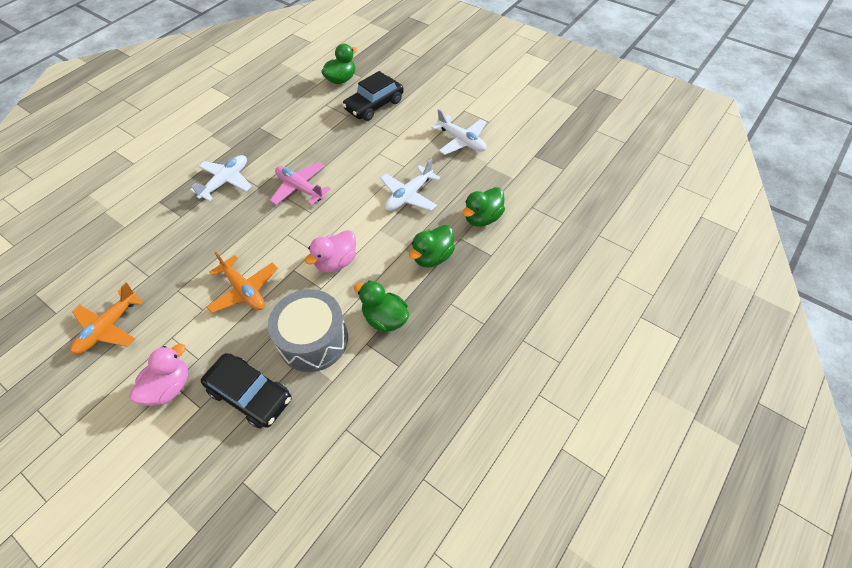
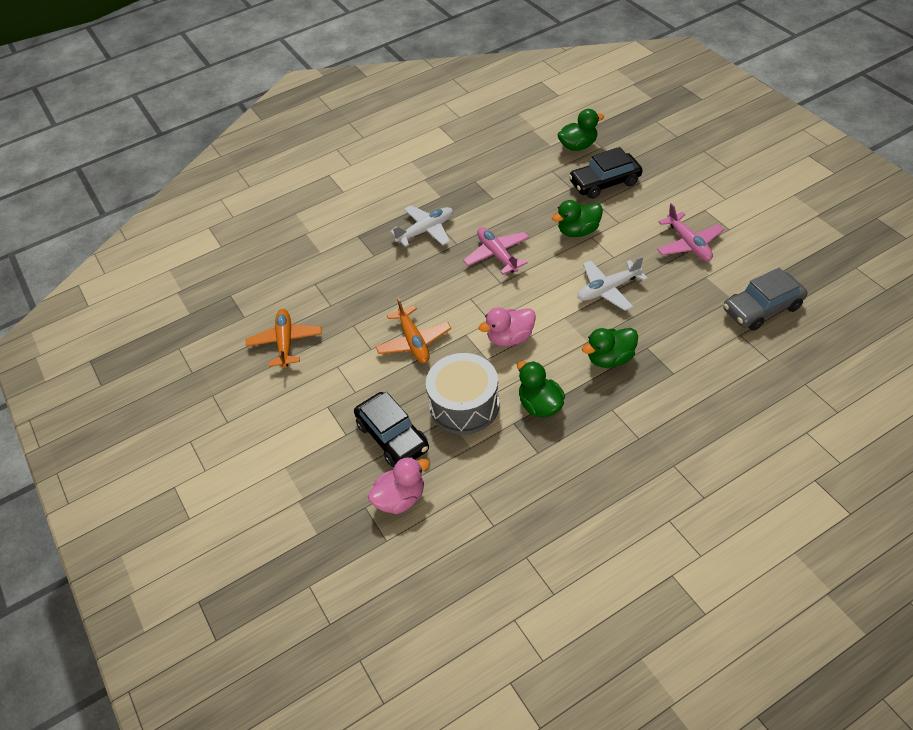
camera: 25 degrees right, 5 degrees down
(108, 328) = (285, 342): orange plane -> orange plane turned 120 degrees clockwise
(169, 387) = (324, 409): pink duck -> pink duck (400, 499)
(461, 141) = (688, 244): white plane -> pink plane
(482, 218) = (679, 333): green duck -> green duck (578, 231)
(540, 180) = (762, 308): none -> grey car

